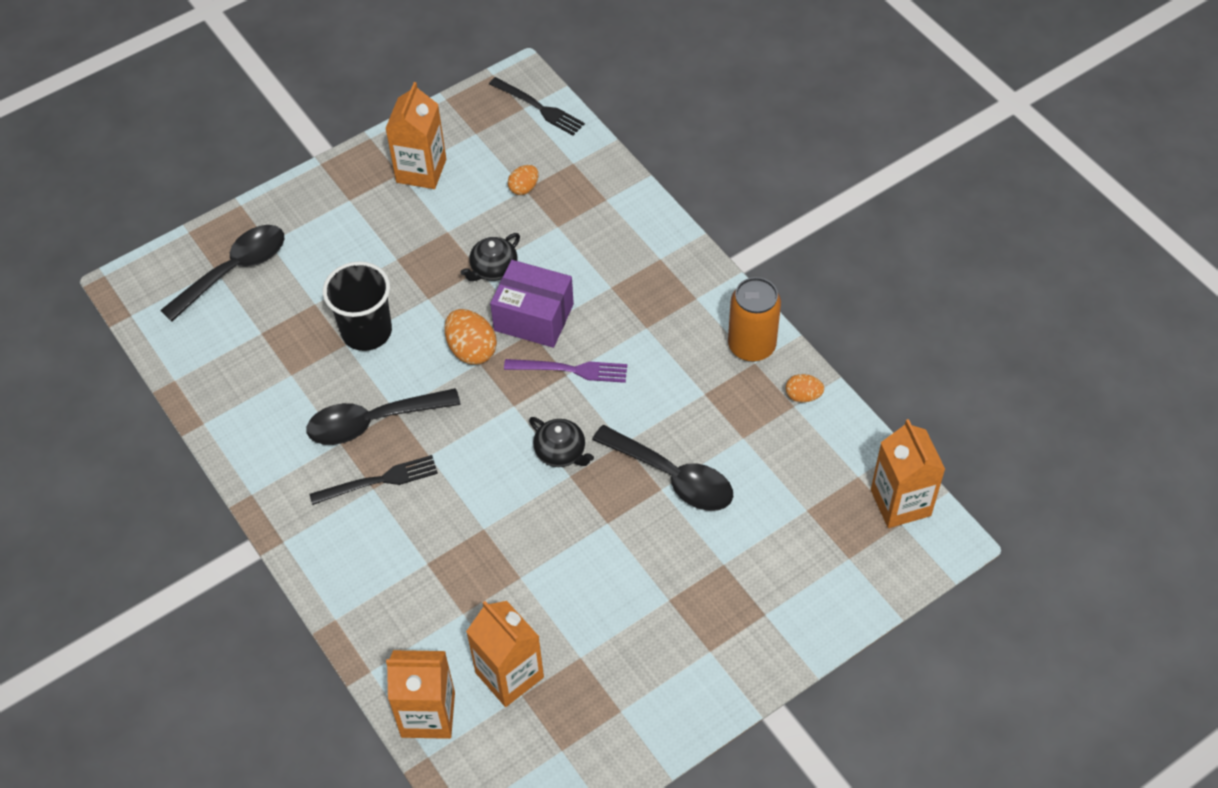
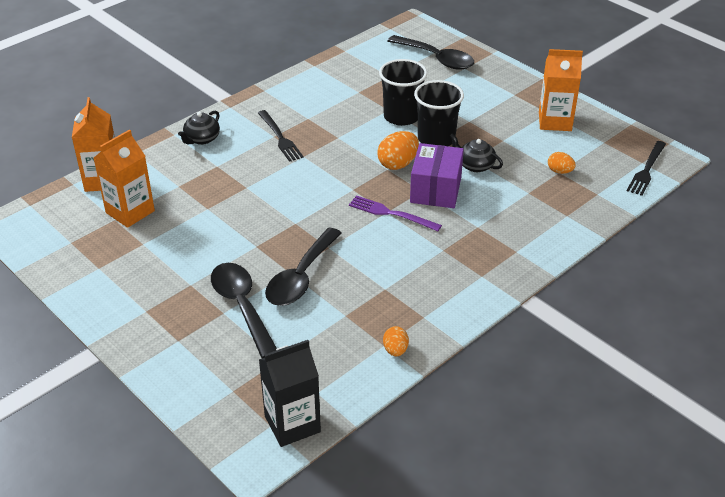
camera: 80 degrees right, 15 degrees down
(372, 422) = (327, 129): black spoon -> black spoon (242, 306)
(428, 300) = (436, 139): none -> black cup
(561, 452) = (315, 216): black teapot -> black teapot (201, 139)
(571, 370) = (391, 213): purple fork -> purple fork turned 120 degrees clockwise
(751, 346) = (441, 313): orange can -> none
(900, 502) = (292, 424): orange carton -> black carton

